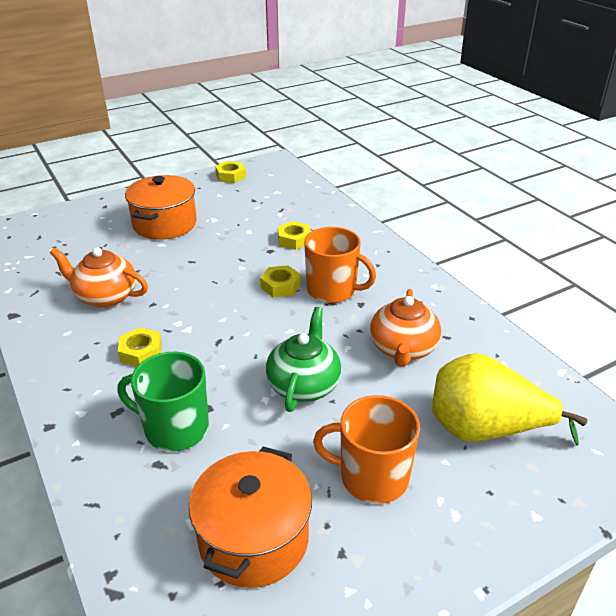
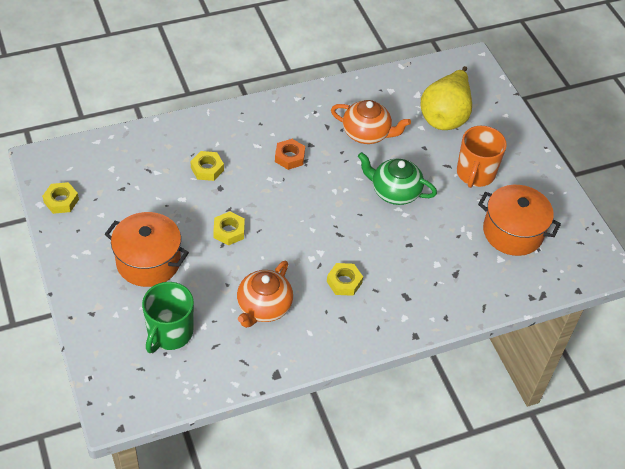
camera: 85 degrees left, 15 degrees up
(175, 428) = (426, 264): green mug -> green mug (169, 333)
(280, 286) = (276, 188): yellow nut -> yellow nut (229, 231)
(333, 290) = (289, 157): orange mug -> orange nut

